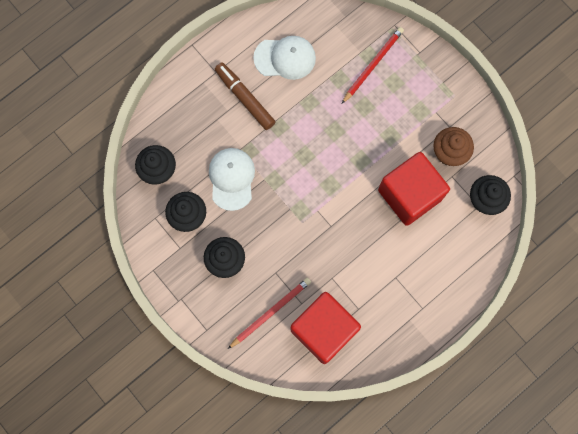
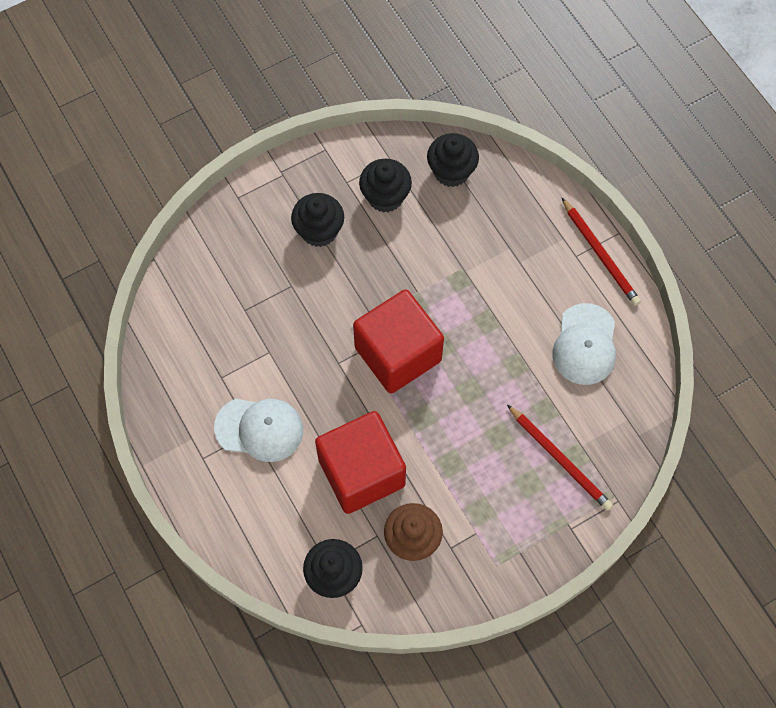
camera: 100 degrees right, 10 degrees down
(231, 179) = (425, 253): white cap -> white cap (259, 429)
(244, 98) = (533, 285): brown marker -> none
(270, 312) = (242, 272): red pencil -> red pencil (600, 253)
(324, 330) = (204, 330): red cube -> red cube (398, 354)

